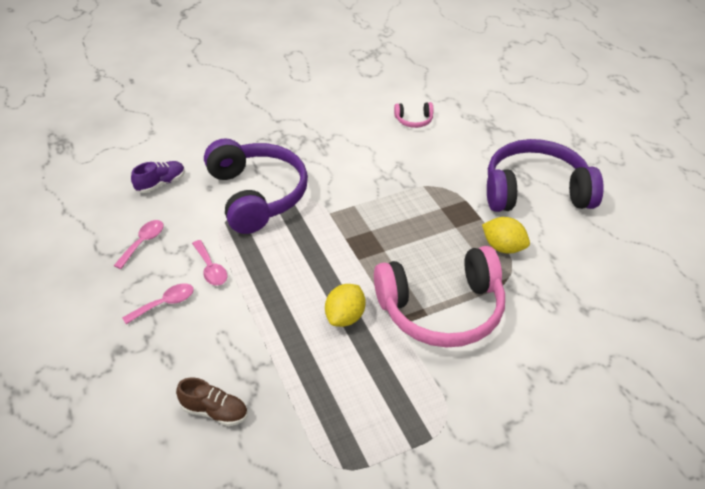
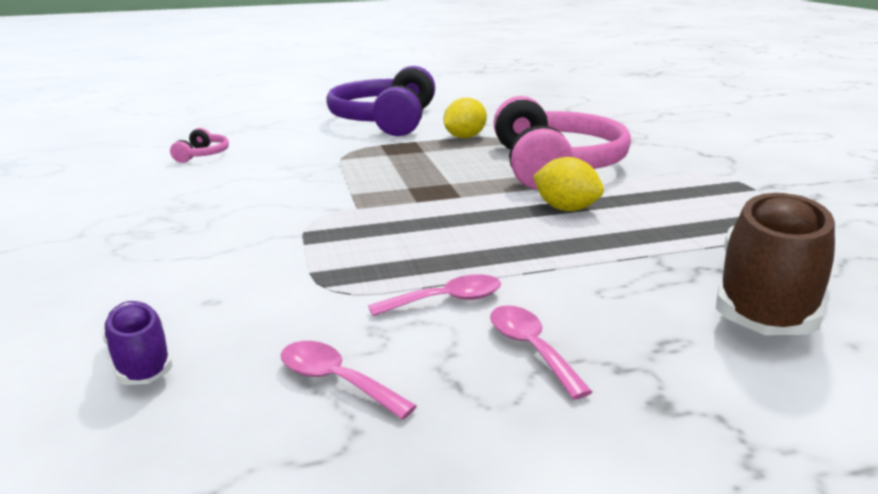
camera: 80 degrees left, 20 degrees down
(215, 411) = (766, 299): brown shoe -> brown shoe, size x1.97
(257, 195) = (273, 257): purple headphones -> none

